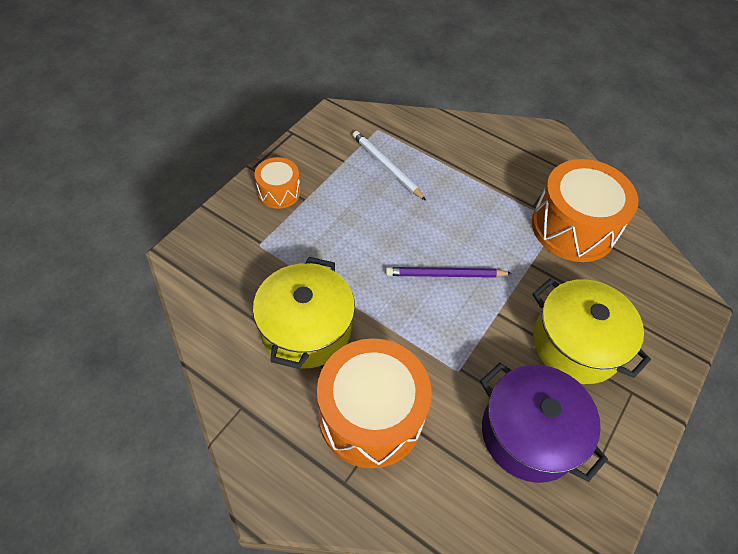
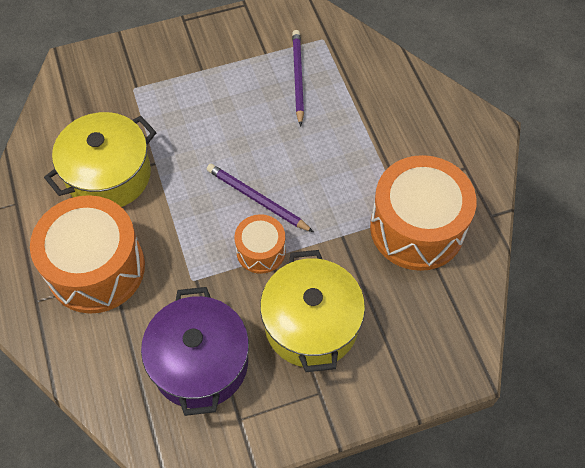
camera: 40 degrees right, 5 degrees up
(279, 192) = (187, 52): orange drum -> orange drum (261, 251)
(386, 166) = (297, 77): white pencil -> purple pencil

